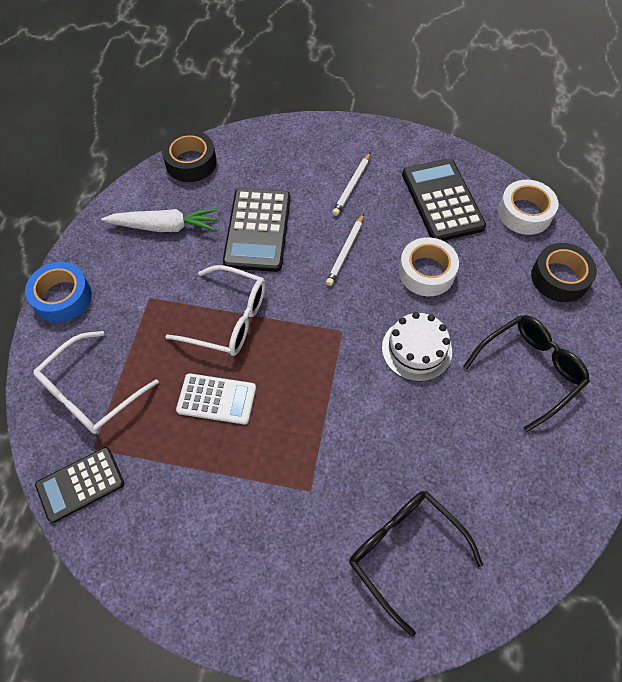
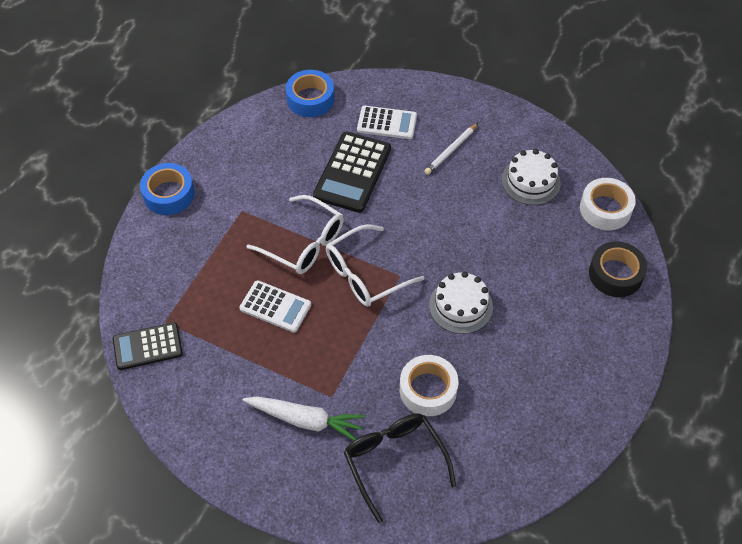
camera: 15 degrees right, 5 degrees down
(90, 392) = (173, 277): white glasses -> white glasses (365, 274)
(164, 226) = (271, 152): white carrot -> white carrot (305, 420)
(191, 162) = (310, 99): black tape -> blue tape
(278, 171) = (387, 123): none -> white calculator
(345, 251) = (425, 208): white pencil -> none
(426, 272) = (493, 242): white tape -> white tape (428, 390)
(442, 200) = (531, 181): black calculator -> white cake
(530, 370) = (556, 346): black glasses -> none

